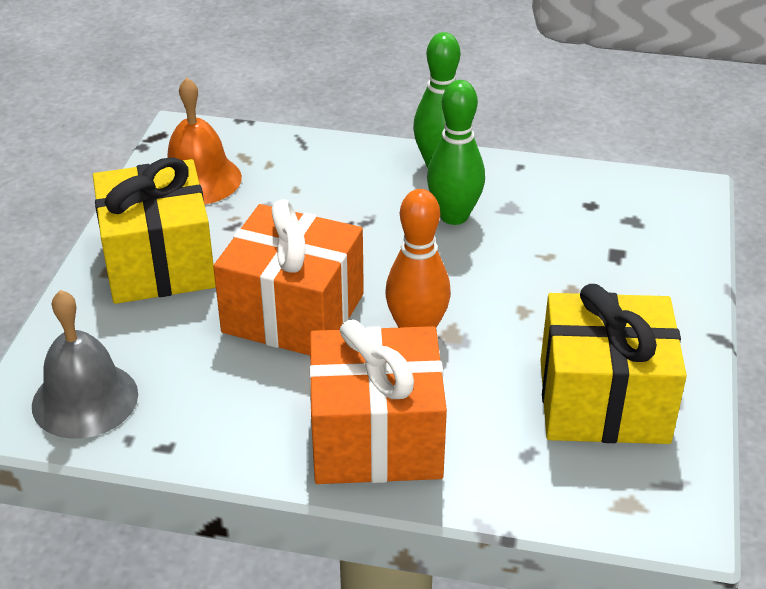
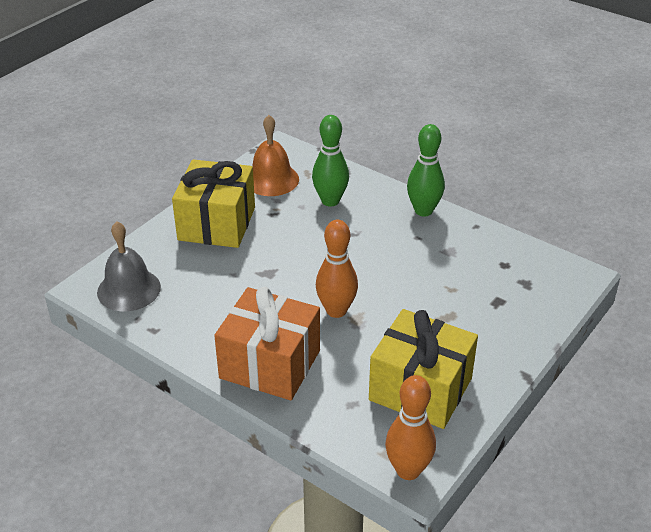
camera: 25 degrees right, 0 degrees up
(293, 313) = (272, 276): orange gift -> none
(454, 216) = (409, 246): green bowling pin -> green bowling pin (330, 201)
(666, 517) = (408, 470): none -> orange bowling pin

